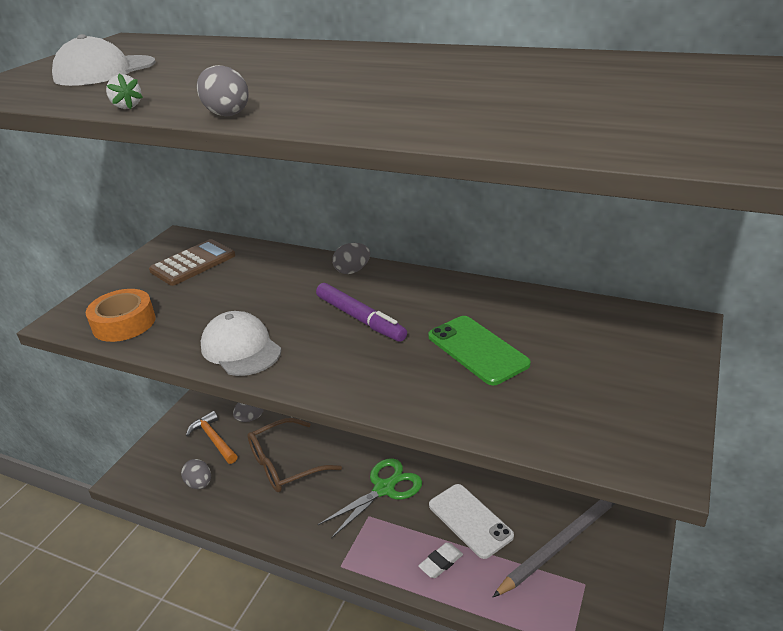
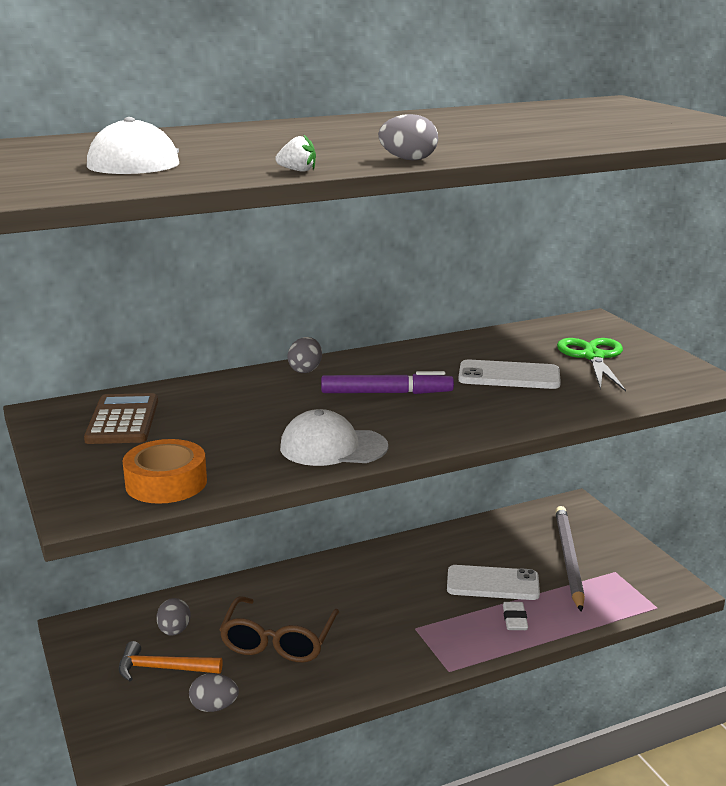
camera: 50 degrees left, 10 degrees down
(384, 489) = (397, 604): green scissors -> green scissors (593, 357)
(477, 350) = (509, 376): green phone -> white phone

